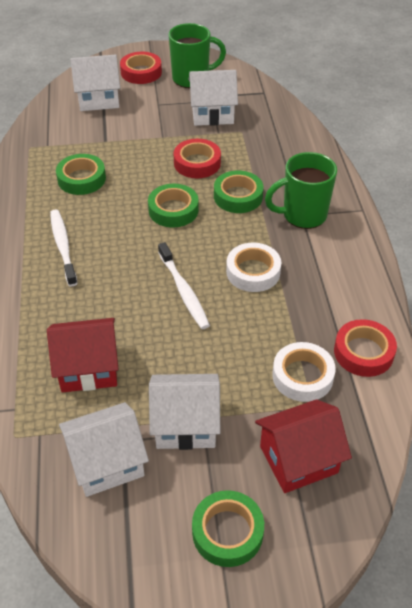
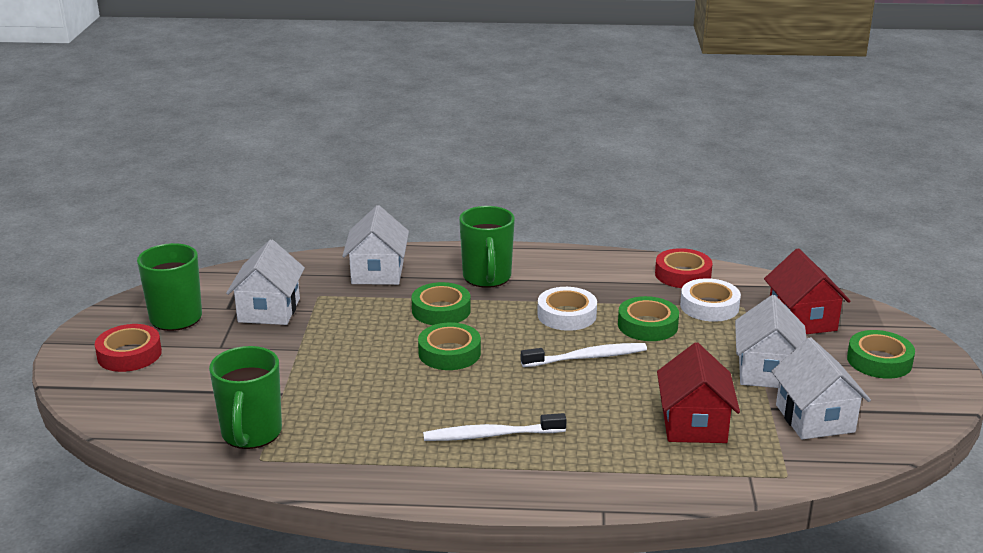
camera: 80 degrees left, 20 degrees down
(56, 138) = (251, 434): none -> green mug
(81, 179) = (358, 416): green tape -> green tape (647, 325)
(98, 99) = (174, 394): white house -> white house (377, 272)
(197, 163) = (366, 330): red tape -> none

